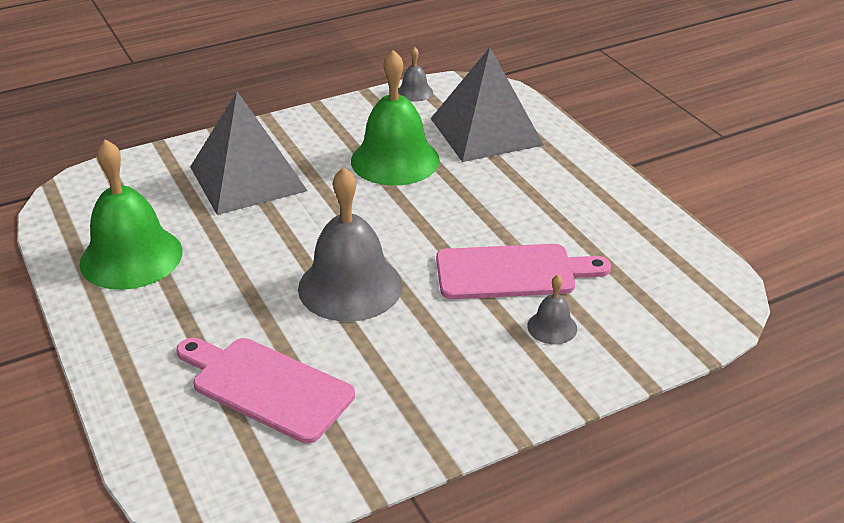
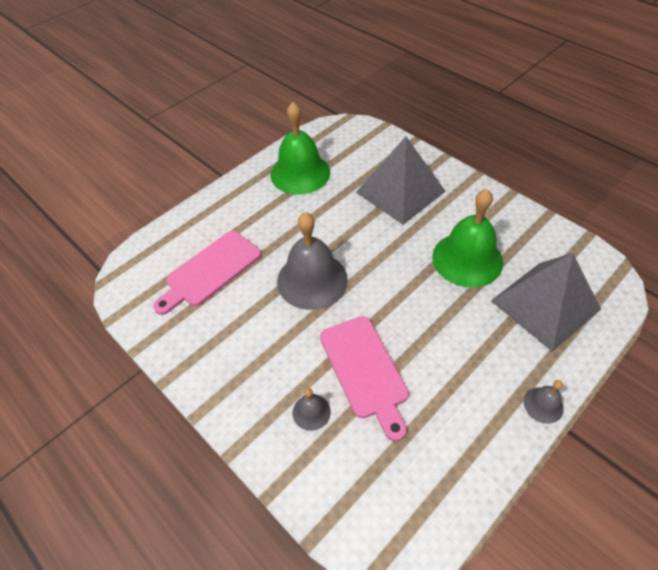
camera: 75 degrees right, 15 degrees up
(266, 387) = (210, 271): pink cutting board -> pink cutting board turned 150 degrees counterclockwise
(414, 92) = (570, 242): grey bell -> grey bell (543, 405)

